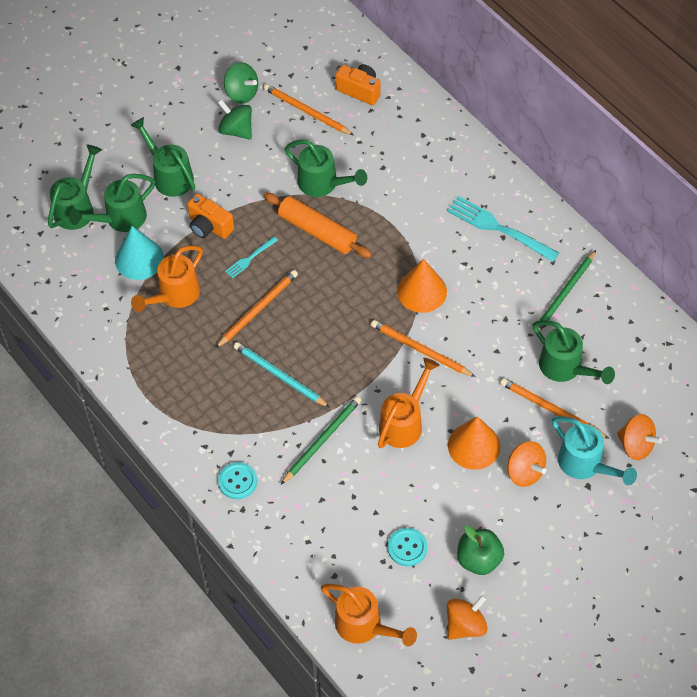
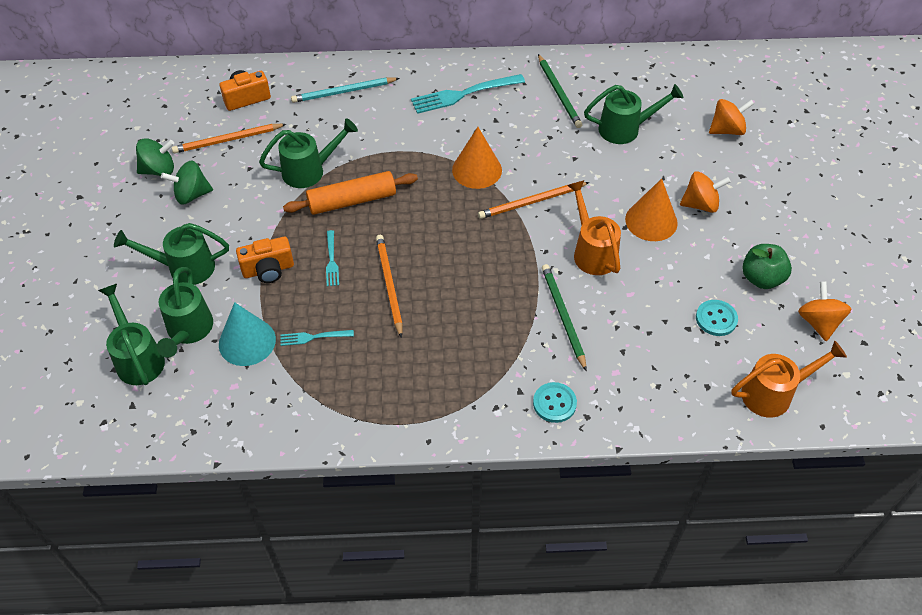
camera: 55 degrees left, 5 degrees down
(174, 295) = (314, 337): orange watering can -> turquoise fork
(279, 376) = (471, 309): turquoise pencil -> turquoise pencil (343, 92)
(551, 410) = (656, 157): orange pencil -> none
(585, 464) = (721, 166): turquoise watering can -> none

